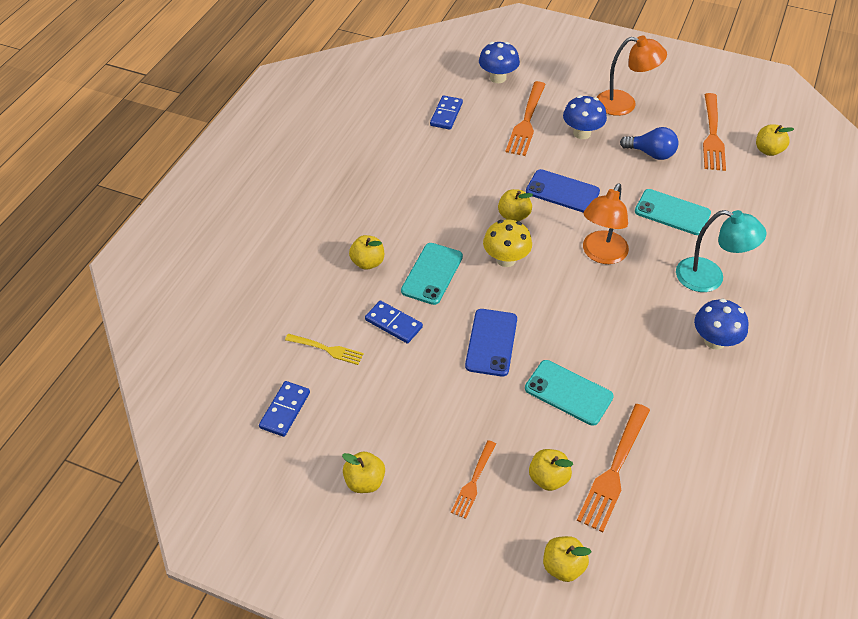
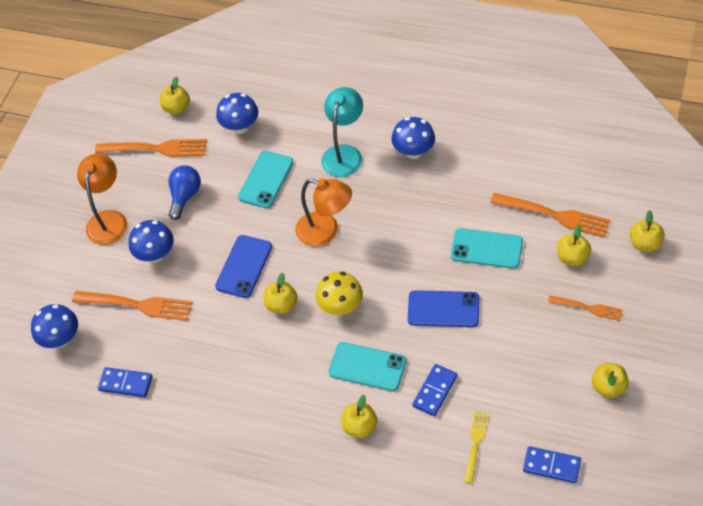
camera: 90 degrees left, 5 degrees up
(568, 392) = (486, 249): turquoise phone -> turquoise phone turned 75 degrees clockwise
(745, 196) = (240, 127): none -> blue mushroom

